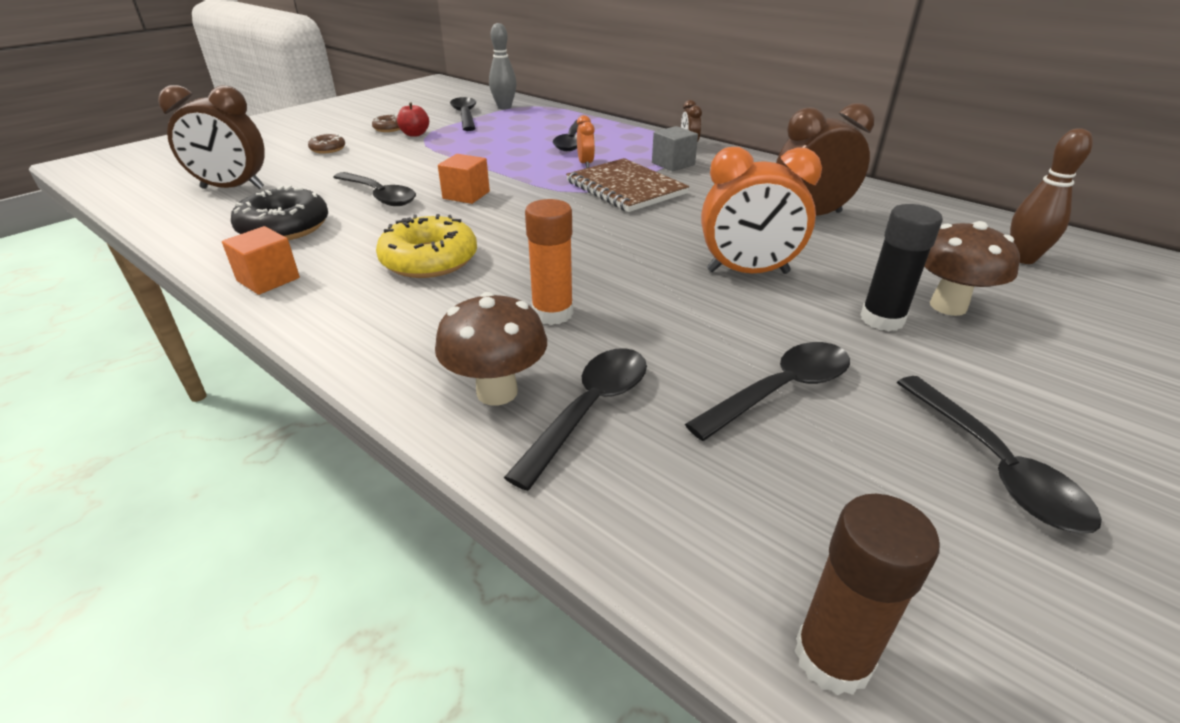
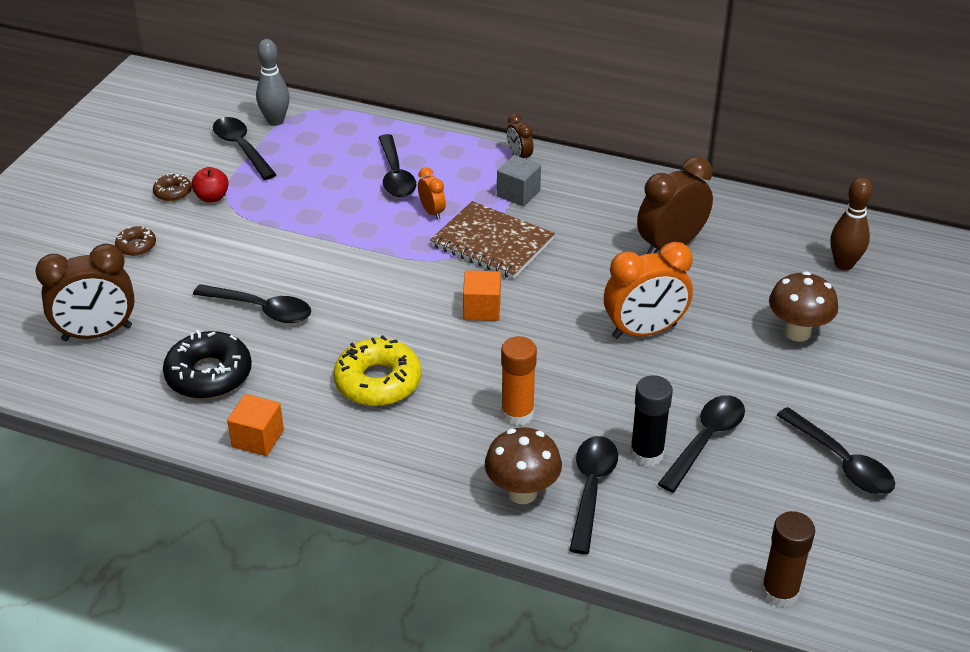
camera: 20 degrees left, 5 degrees up
(466, 195) = (346, 288): orange cube -> orange cube (482, 309)
(882, 319) = (755, 358): black glue stick -> black glue stick (646, 453)

